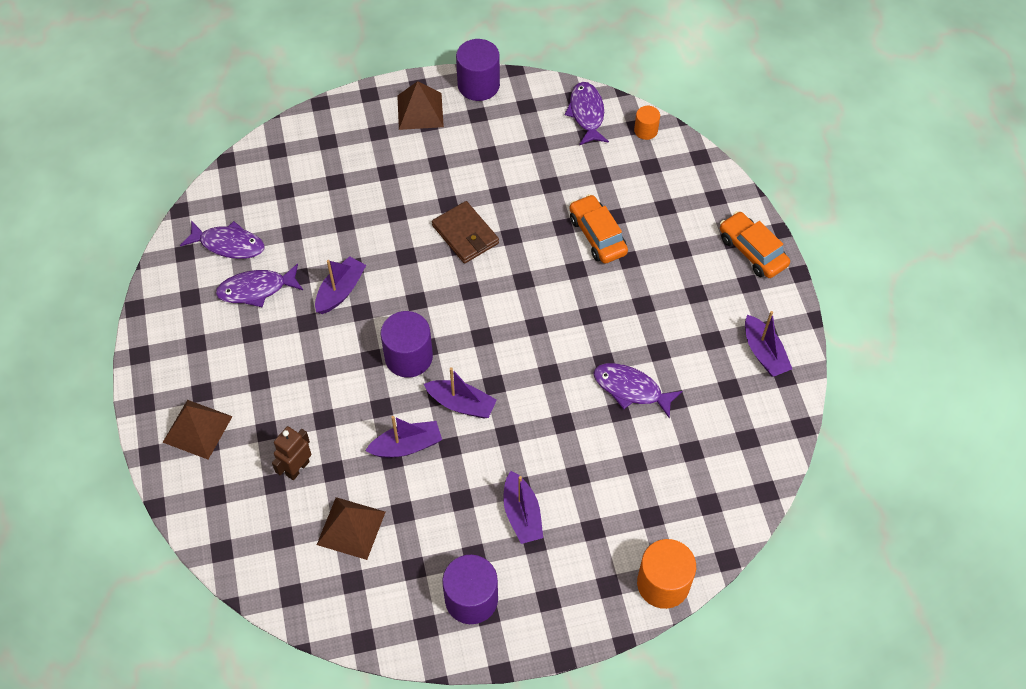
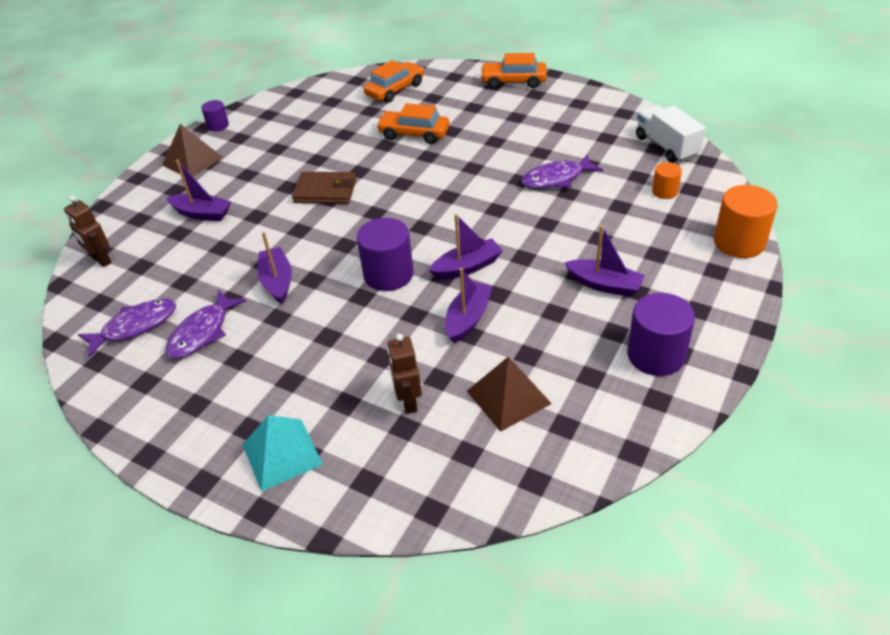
camera: 45 degrees left, 15 degrees down
(197, 429) = (282, 454): brown pyramid -> turquoise pyramid
(268, 161) = (101, 260): none -> brown robot
(478, 85) = (218, 125): purple cylinder -> purple cylinder, size x0.55
(587, 113) = (315, 94): purple fish -> none
(646, 130) = (365, 78): orange cylinder -> orange cylinder (664, 191)
(649, 168) = (395, 90): none -> orange car
(759, 446) = (666, 147): none -> white truck
(764, 353) = (596, 112): purple boat -> purple boat (202, 214)

